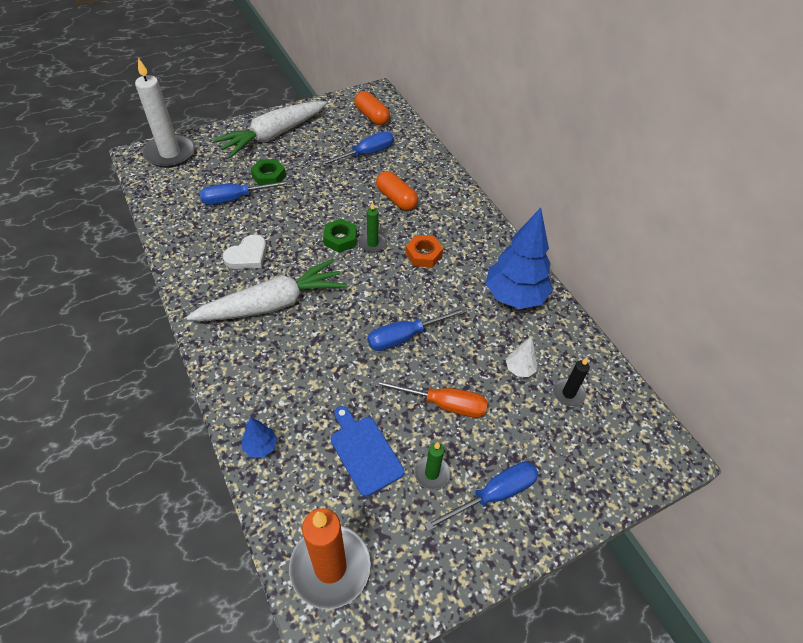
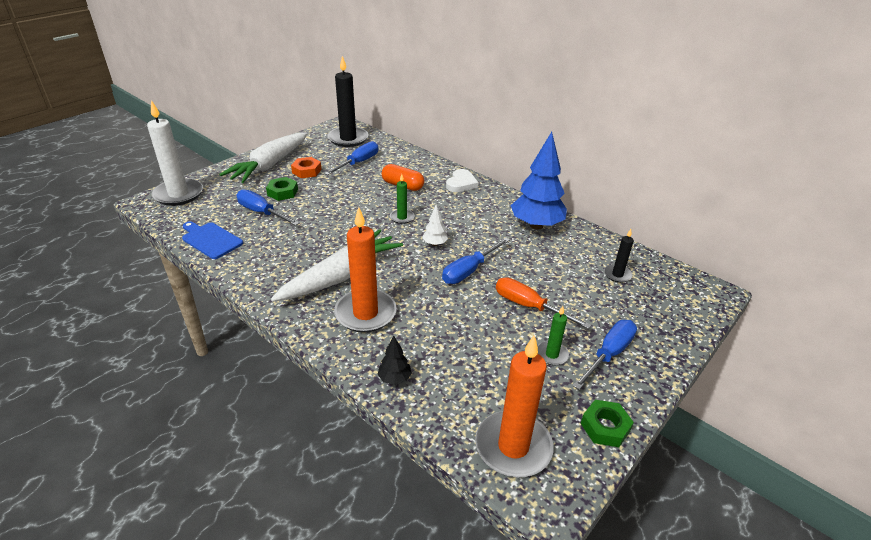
camera: 20 degrees left, 15 degrees down
(236, 198) = (262, 213): blue screwdriver -> blue screwdriver turned 75 degrees clockwise
(247, 255) = (296, 249): white heart -> white heart (461, 183)
(261, 446) = (394, 379): blue tree -> black tree
(273, 358) = (365, 313): none -> orange candle
(340, 239) = (372, 220): green nut -> green nut (605, 427)
(364, 452) = (487, 356): blue cutting board -> blue cutting board (210, 240)
(372, 116) = (348, 139): orange capsule -> black candle
(423, 254) = (448, 215): orange nut -> orange nut (306, 171)
(443, 404) = (529, 306): orange screwdriver -> orange screwdriver turned 135 degrees counterclockwise
(519, 369) = (571, 269): white tree -> white tree (434, 244)

